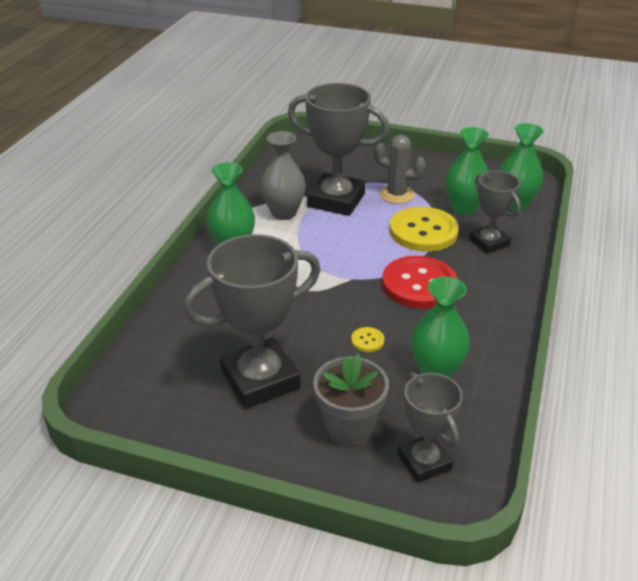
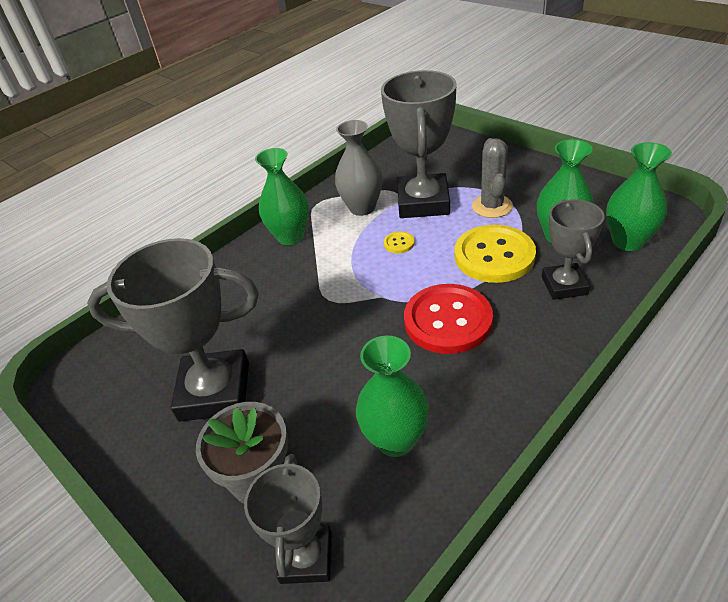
camera: 30 degrees right, 5 degrees up
(336, 200) = (423, 202): grey trophy -> grey trophy turned 45 degrees clockwise
(367, 340) = (347, 376): yellow button -> yellow button (399, 243)
(396, 194) = (492, 206): grey cactus -> grey cactus turned 45 degrees clockwise

